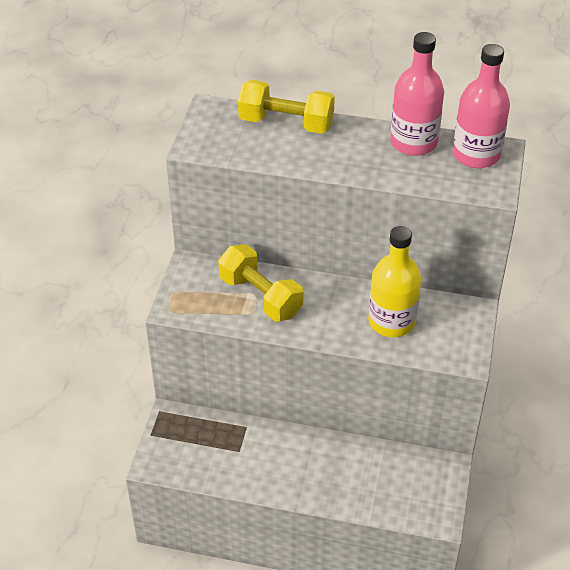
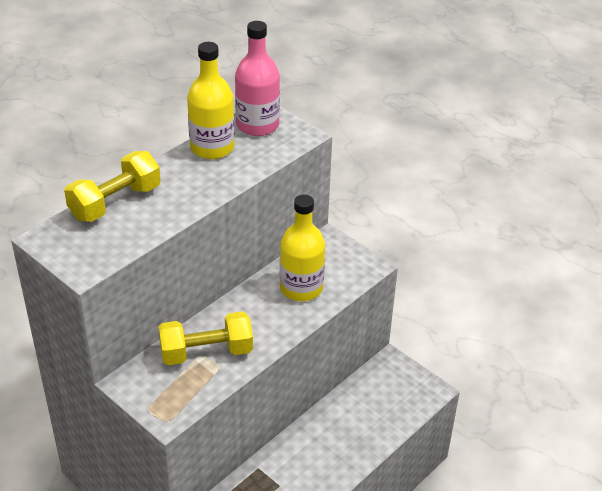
camera: 60 degrees left, 5 degrees down
(413, 142) = (212, 147): pink bottle -> yellow bottle

